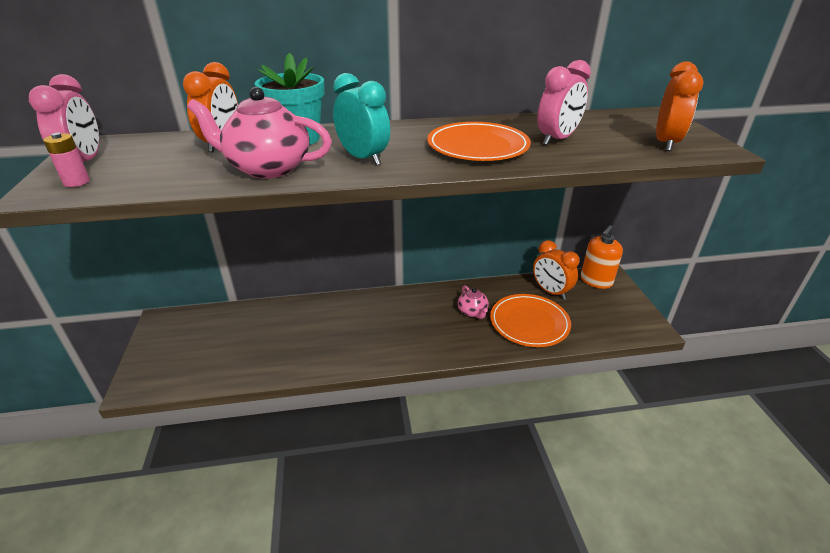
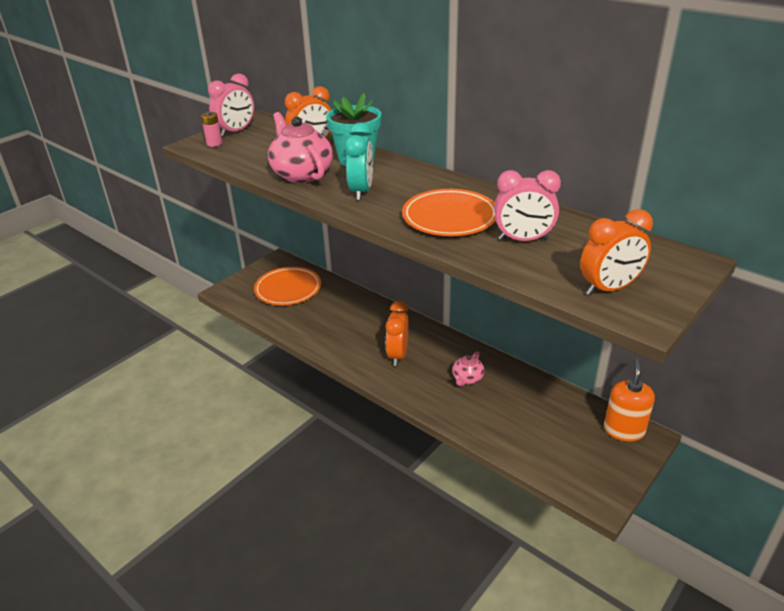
camera: 50 degrees right, 0 degrees up
(529, 323) = (498, 417): orange plate -> orange plate (288, 289)
(550, 291) = (561, 409): orange clock -> orange clock (398, 355)
(596, 281) = (624, 430): orange soap dispenser -> orange soap dispenser turned 105 degrees clockwise

